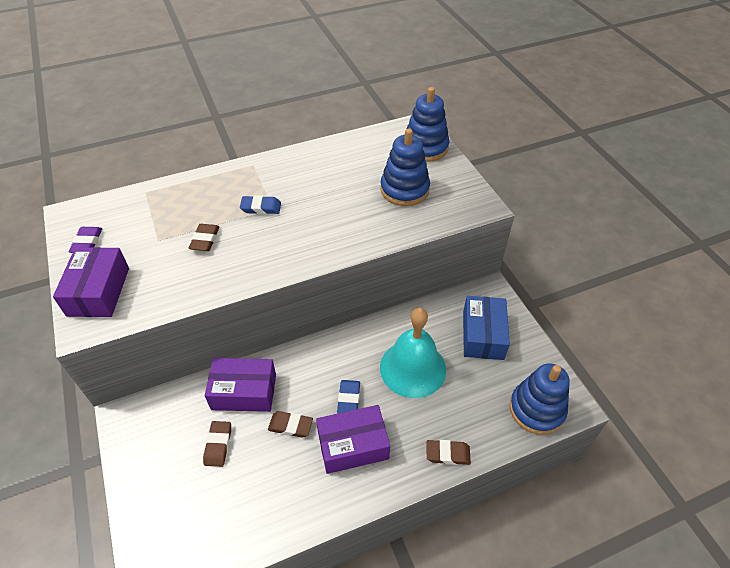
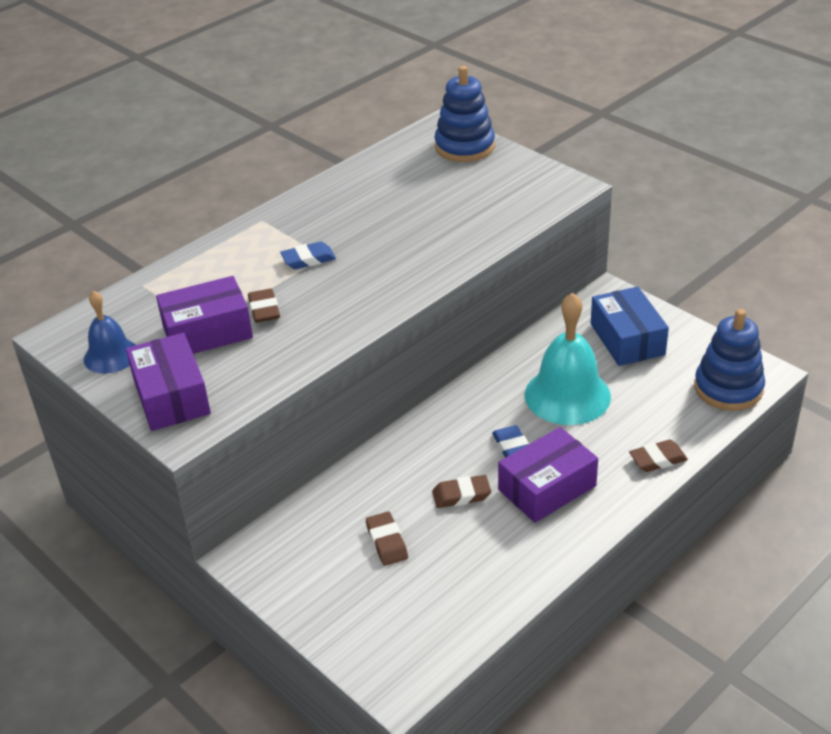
camera: 20 degrees left, 10 degrees down
(87, 242) = (111, 355): purple eraser -> blue bell
(244, 392) = (380, 482): purple box -> purple box (207, 332)
(404, 189) = (470, 195): blue stacking toy -> none

